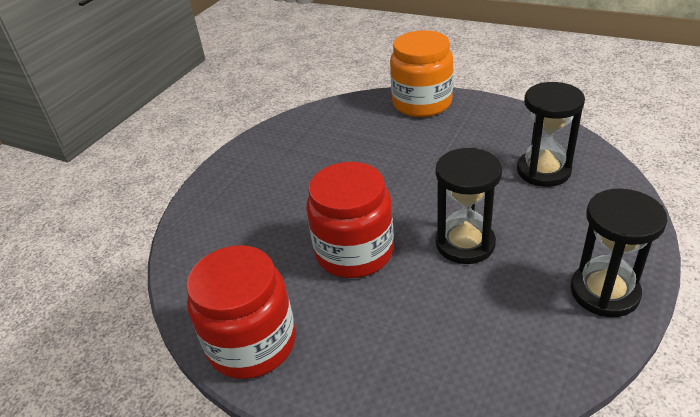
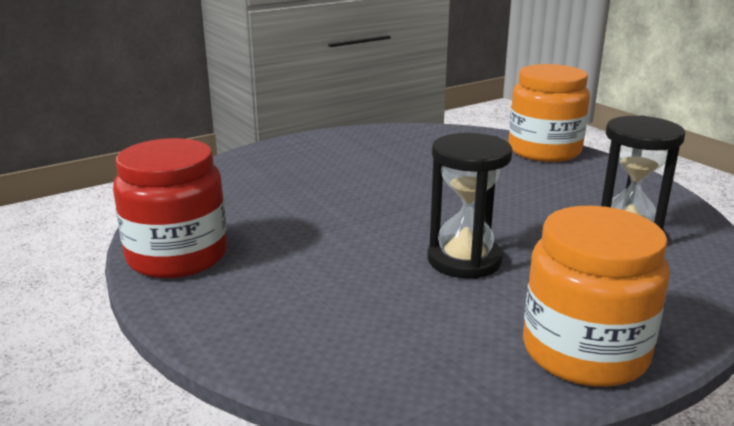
camera: 25 degrees right, 15 degrees down
(354, 252) = (343, 230): red jar -> none
(604, 292) = (584, 352): black hourglass -> orange jar

